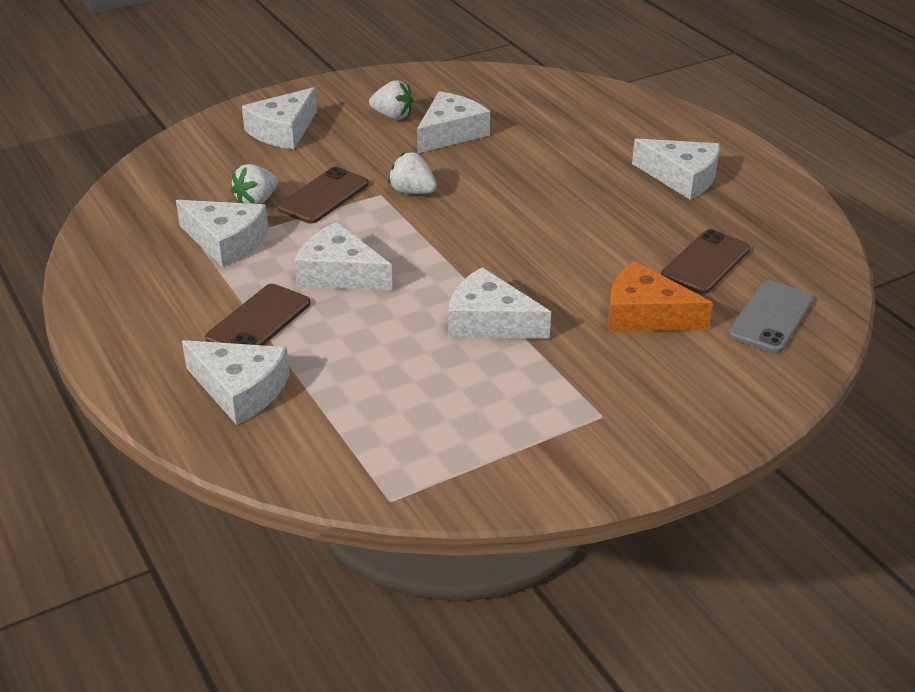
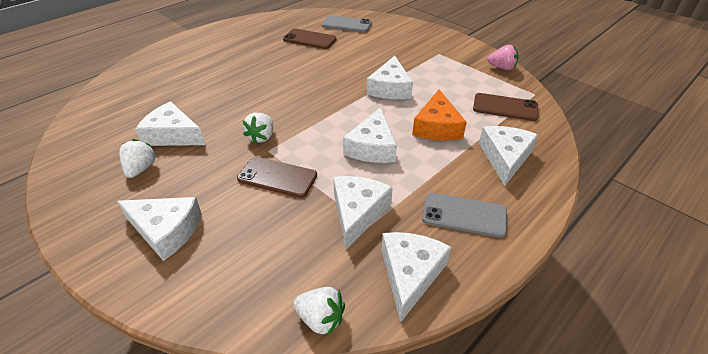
camera: 105 degrees left, 5 degrees up
(164, 317) = (464, 215): none -> grey phone
(256, 201) = (293, 212): white strawberry -> white strawberry (320, 319)
(258, 321) = (439, 168): brown phone -> brown phone (505, 107)
(510, 491) = (502, 68): none -> pink strawberry
(645, 315) = (360, 50): orange cheese -> orange cheese (437, 127)
(681, 178) = (227, 50): white cheese -> white cheese (410, 274)

